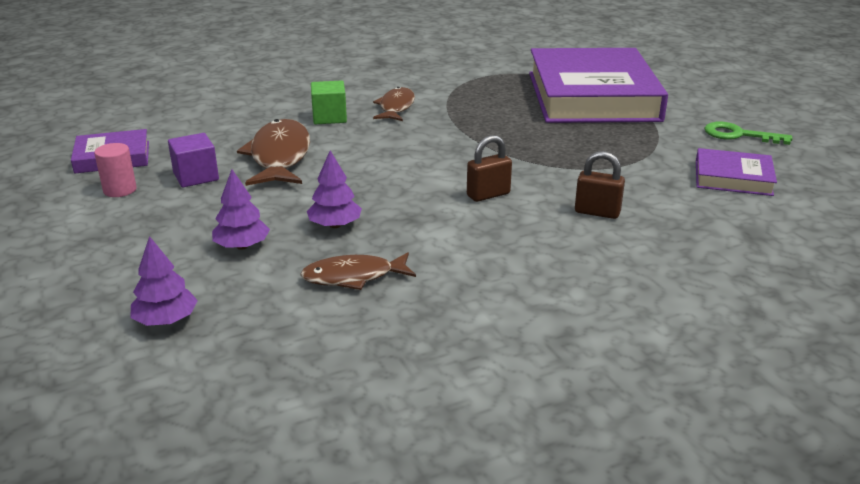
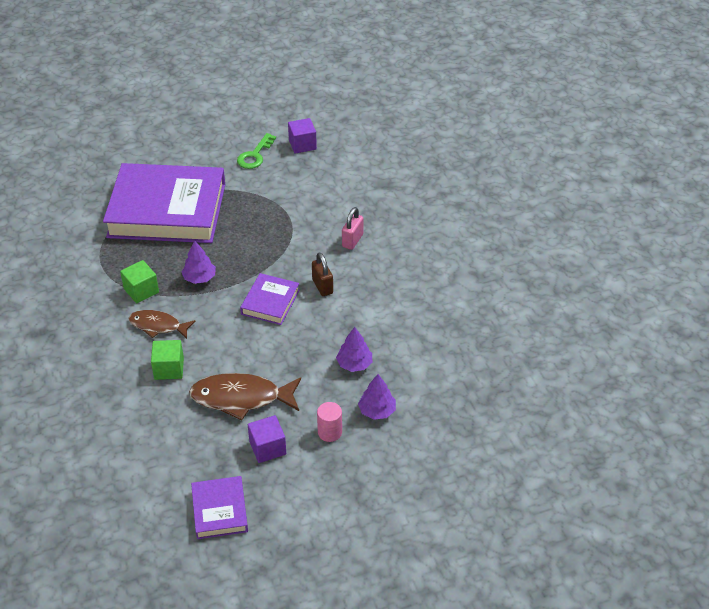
camera: 85 degrees left, 15 degrees up
(120, 190) = (283, 494): pink cylinder -> pink cylinder (330, 432)
(166, 320) = (459, 440): purple tree -> purple tree (199, 278)
(353, 277) = (417, 355): brown fish -> none
(450, 95) = (141, 291): none -> green cube
(597, 212) = (352, 240): brown padlock -> pink padlock
(733, 178) = (316, 174): purple book -> purple book (270, 302)
(793, 164) = (302, 145): none -> purple cube

